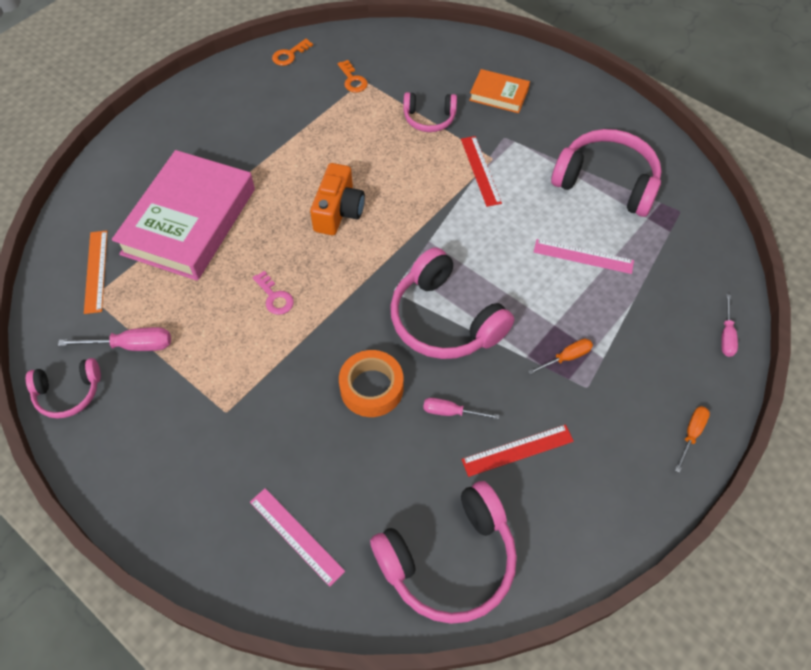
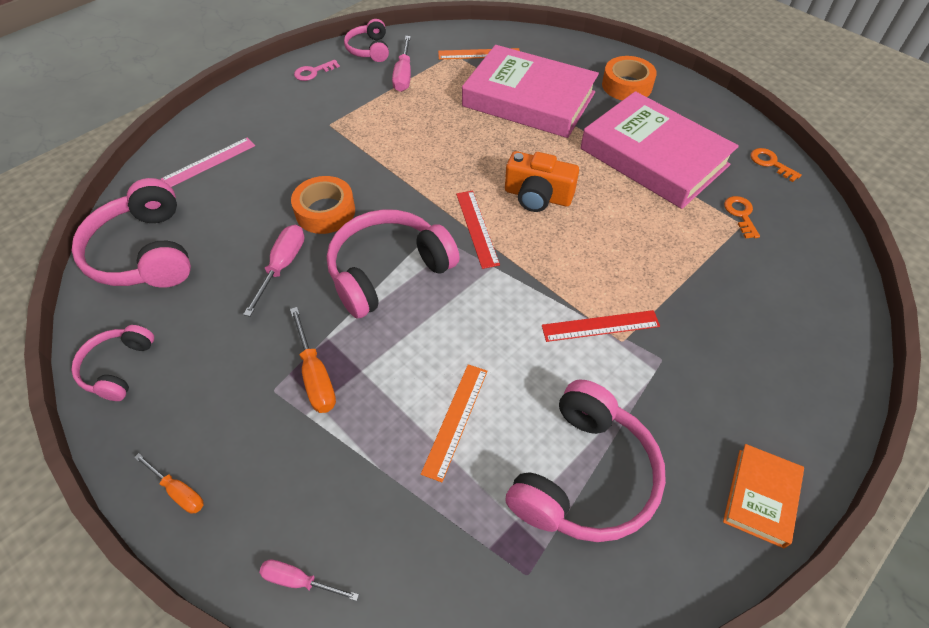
camera: 95 degrees right, 5 degrees down
(171, 141) = (627, 85): none -> orange tape
(275, 297) = (437, 151): pink key -> pink key (313, 72)
(282, 128) = (653, 157): none -> pink book
(352, 80) = (740, 214): orange key -> orange key turned 105 degrees clockwise
(429, 118) = (685, 282): pink headphones -> pink headphones (118, 368)
(451, 412) = (282, 266): pink screwdriver -> pink screwdriver, size x1.52
(499, 94) = (745, 363): orange book -> orange book (761, 497)
(517, 450) = (224, 315): red ruler -> red ruler (476, 228)
(566, 357) = (315, 375): orange screwdriver -> orange screwdriver, size x1.52
(583, 256) = (455, 420): pink ruler -> orange ruler

